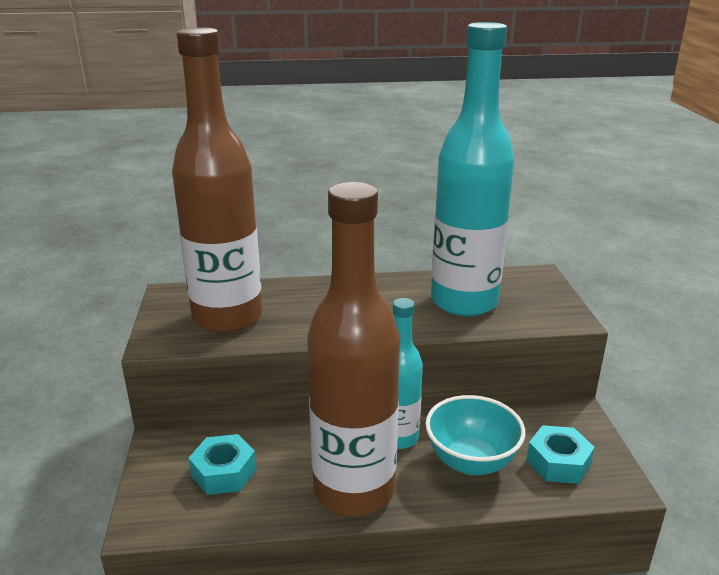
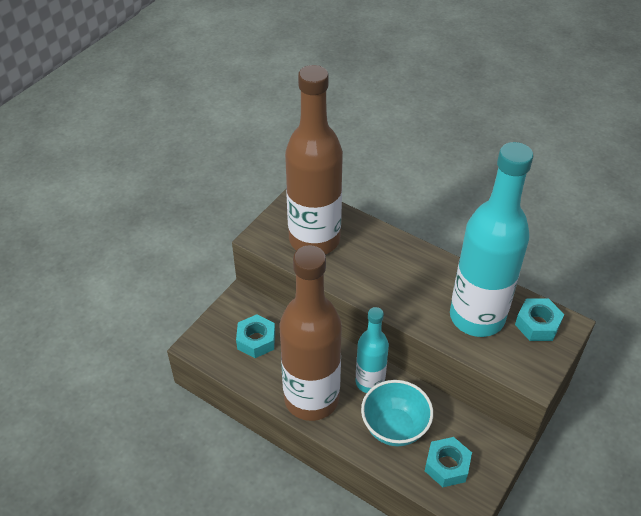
camera: 40 degrees right, 20 degrees up
(518, 284) = (537, 324): none -> turquoise nut

